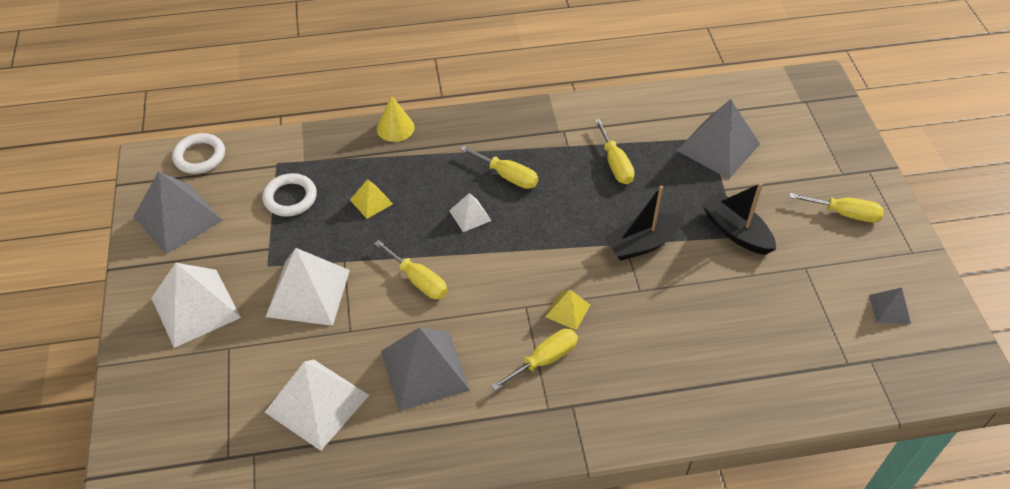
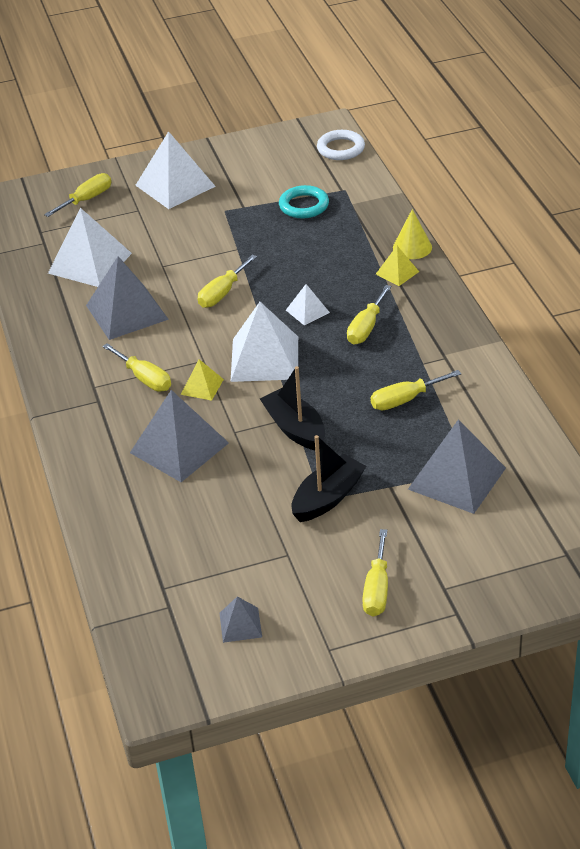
camera: 85 degrees right, 10 degrees down
(177, 218) = (266, 155): grey pyramid -> grey pyramid (179, 447)
(180, 401) = (86, 199): none -> yellow screwdriver
(290, 198) = (304, 205): white ring -> turquoise ring
(308, 293) = (199, 236): white pyramid -> white pyramid (265, 358)
(371, 202) = (310, 250): yellow pyramid -> yellow pyramid (397, 272)

